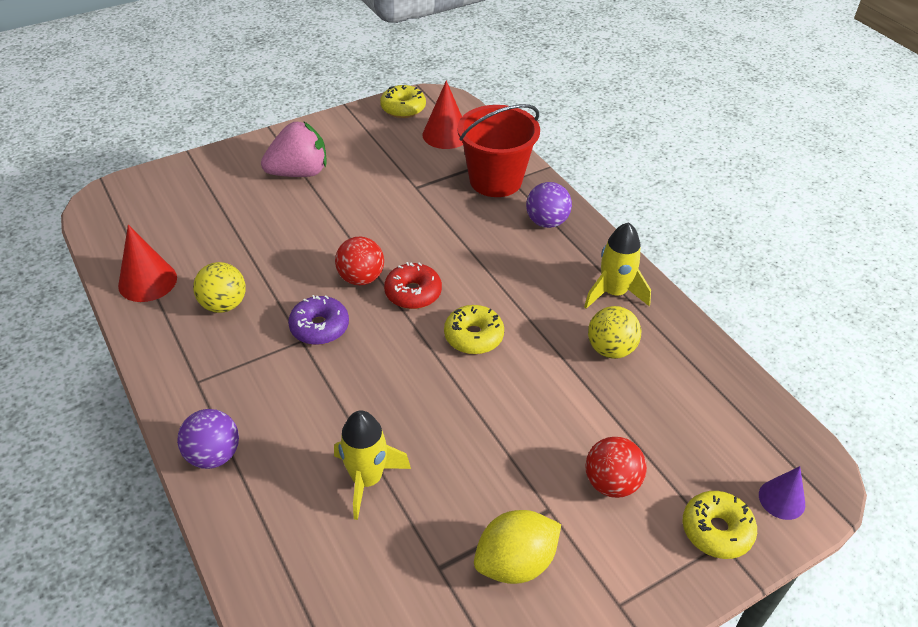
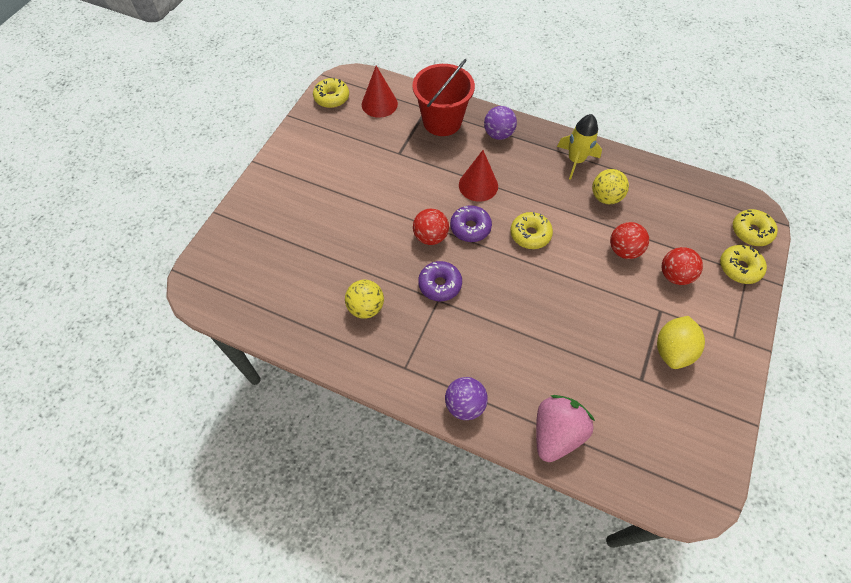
camera: 35 degrees left, 15 degrees up
(147, 281) = (297, 324): red cone -> red cone (478, 185)
(299, 173) = (313, 185): pink strawberry -> pink strawberry (556, 433)
(367, 479) = (560, 358): yellow rocket -> none
(413, 293) = (470, 228): red donut -> purple donut
(572, 417) = (623, 250): none -> red ball
(781, 499) = (751, 232): purple cone -> yellow donut

